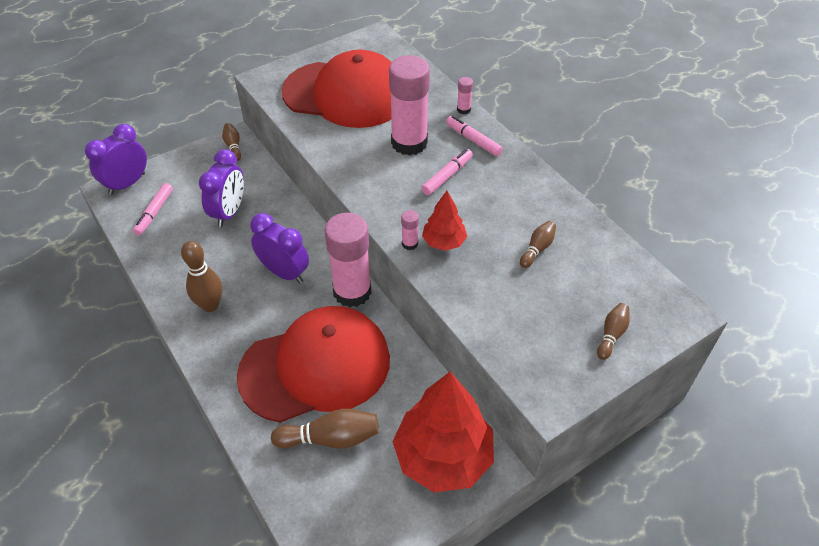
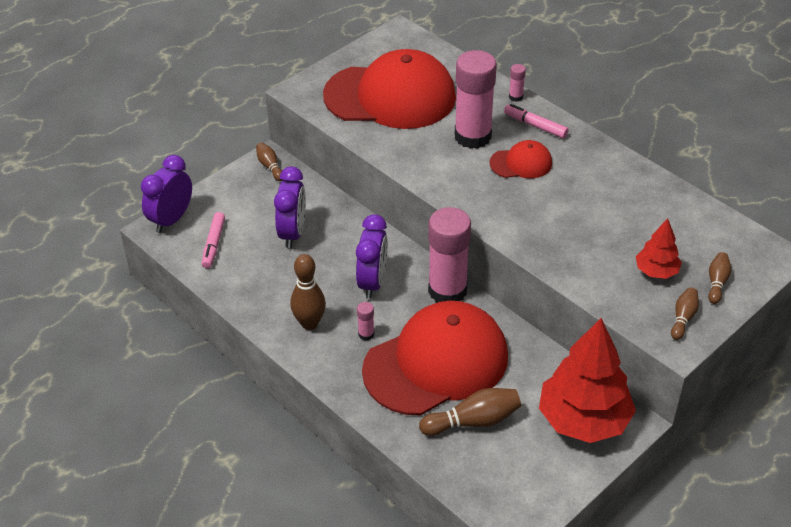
camera: 10 degrees left, 5 degrees down
(284, 272) = (372, 282): purple clock -> purple clock turned 75 degrees clockwise
(410, 244) = (507, 230): pink glue stick -> pink glue stick (366, 334)
(444, 242) = (538, 224): red tree -> red tree (656, 271)
(447, 176) = (521, 163): pink marker -> red cap
(537, 249) = (628, 218): brown bowling pin -> brown bowling pin (683, 318)

